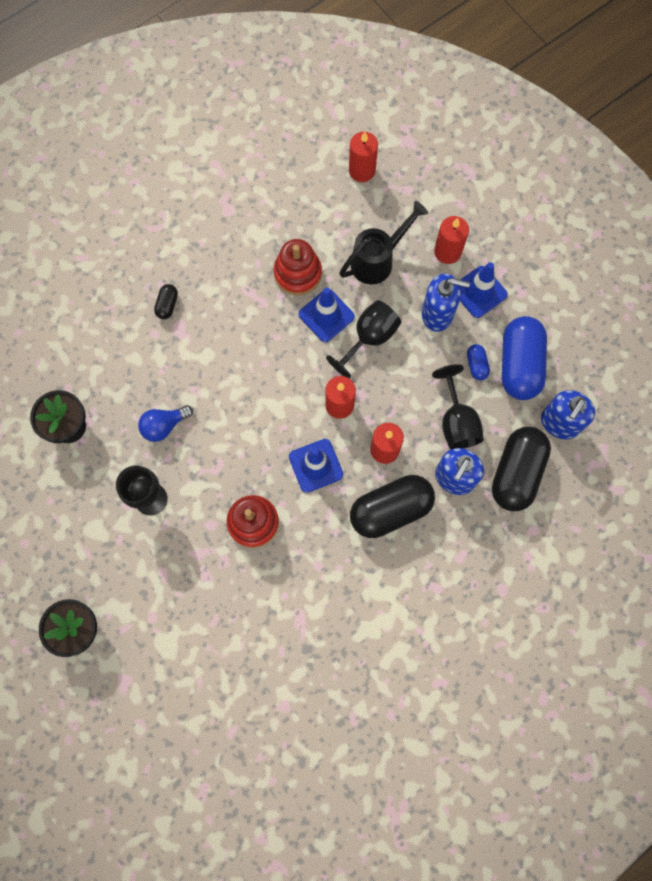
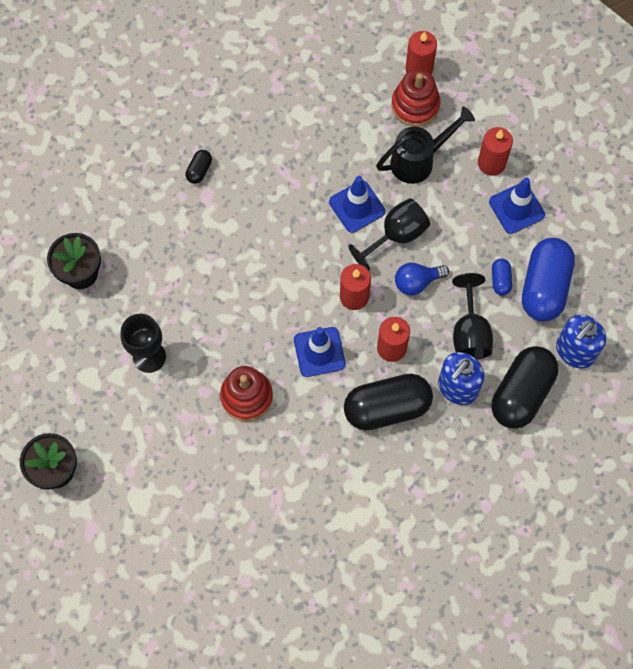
camera: 10 degrees right, 5 degrees down
(164, 426) = (175, 288): blue light bulb -> blue light bulb (417, 282)
(298, 273) = (335, 160): red stacking toy -> red stacking toy (415, 105)
(437, 314) = (470, 223): blue soap dispenser -> none

